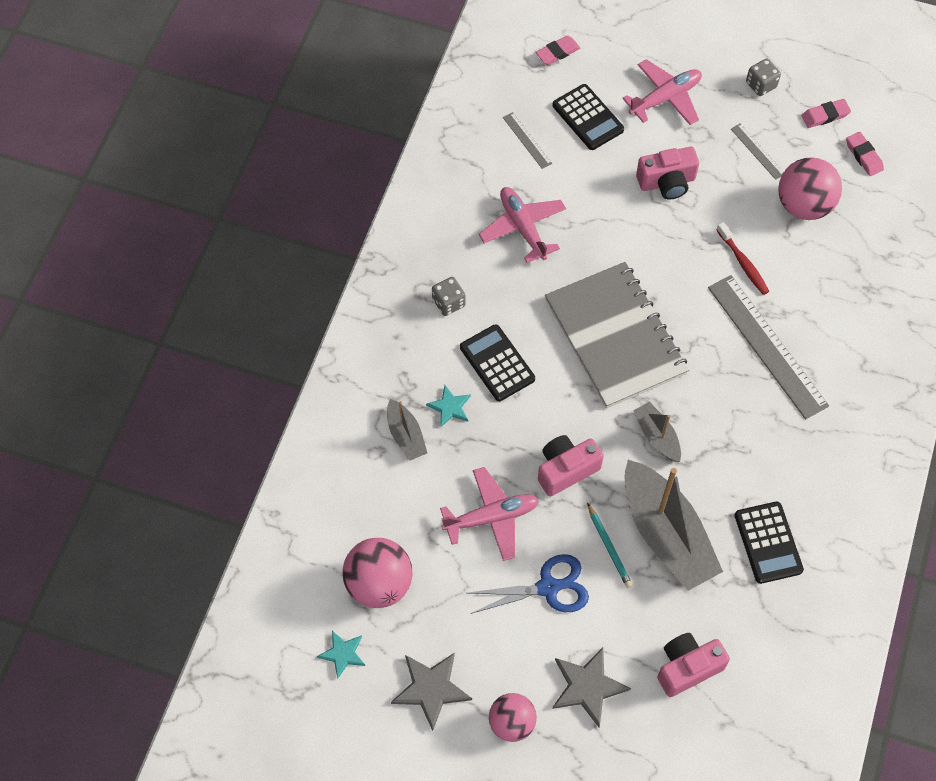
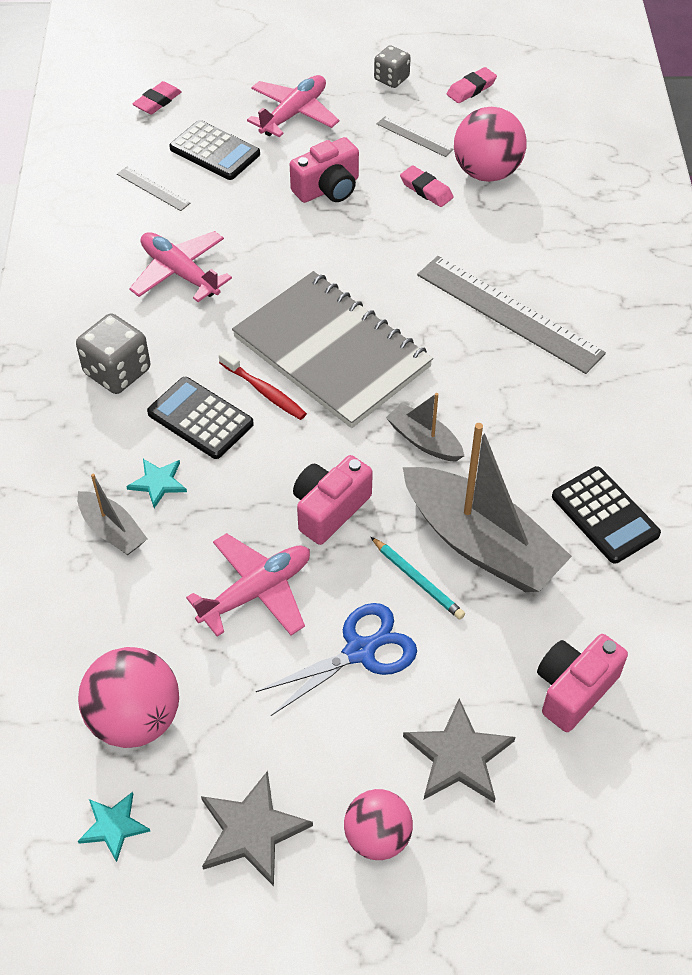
camera: 20 degrees left, 10 degrees down
(448, 303) = (117, 372): grey dice -> grey dice, size x1.56
(743, 263) = (446, 242): red toothbrush -> red toothbrush (264, 391)
(863, 156) = (528, 114): pink eraser -> pink eraser (426, 190)

